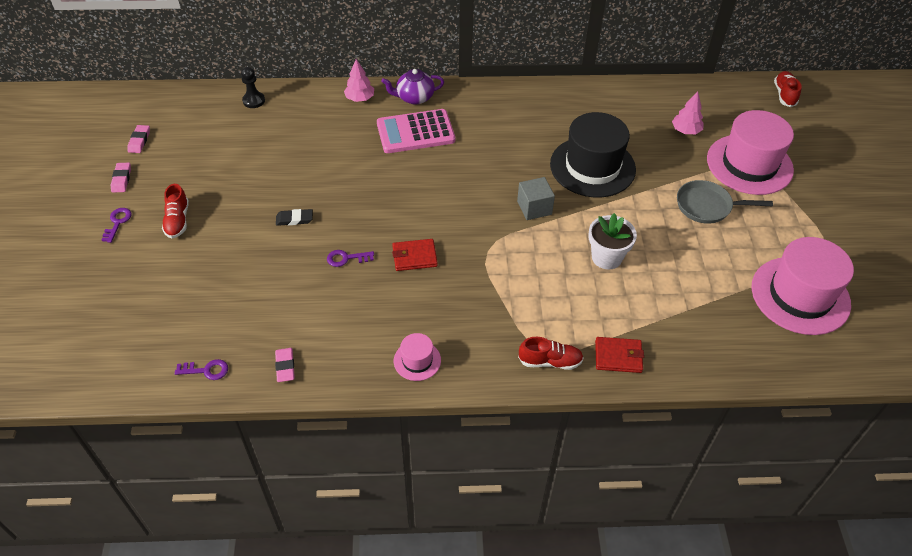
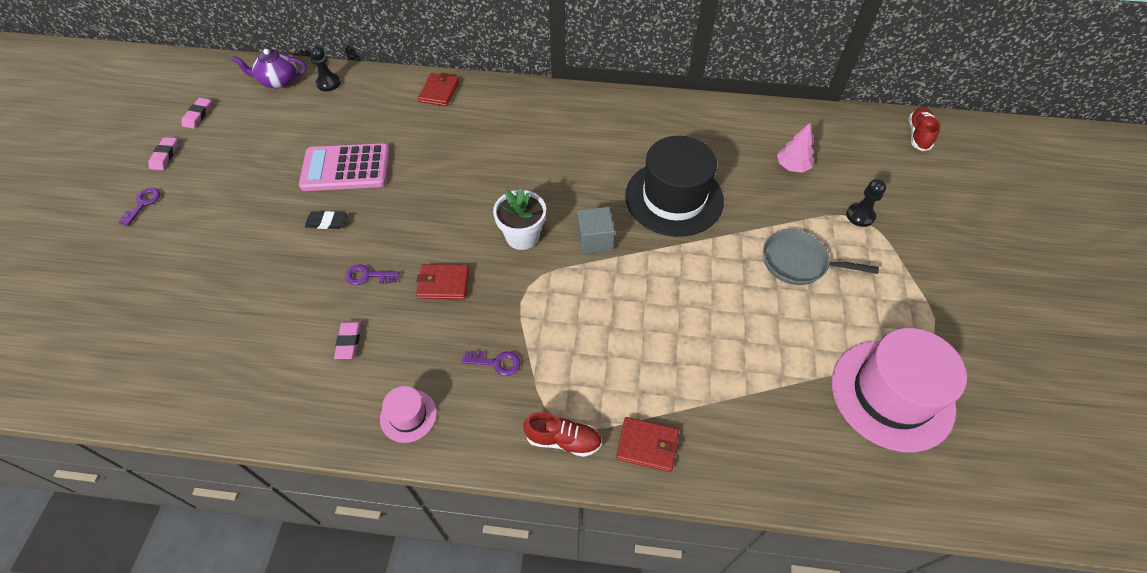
camera: 10 degrees right, 5 degrees up
(177, 221) = (204, 209): red shoe -> none
(206, 370) = (172, 393): purple key -> purple key (496, 362)
(285, 366) = (258, 401): pink eraser -> pink eraser (349, 341)
(360, 98) = (439, 92): pink tree -> red wallet
(414, 97) = (497, 96): purple teapot -> purple teapot (278, 81)
(415, 132) = (487, 136): pink calculator -> pink calculator (346, 168)
(606, 257) = (664, 312): white flower pot -> white flower pot (522, 236)
(749, 164) = (860, 216): pink hat -> black pawn

